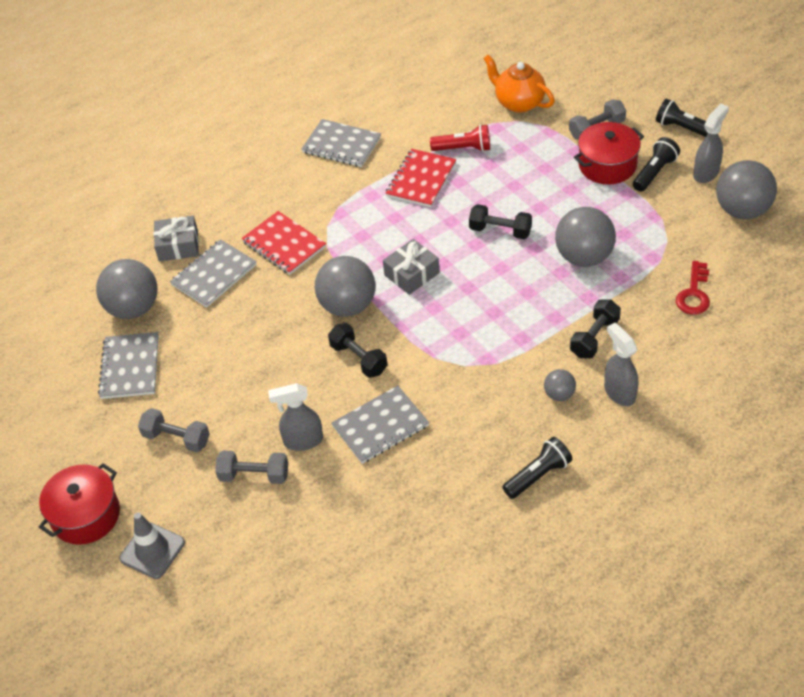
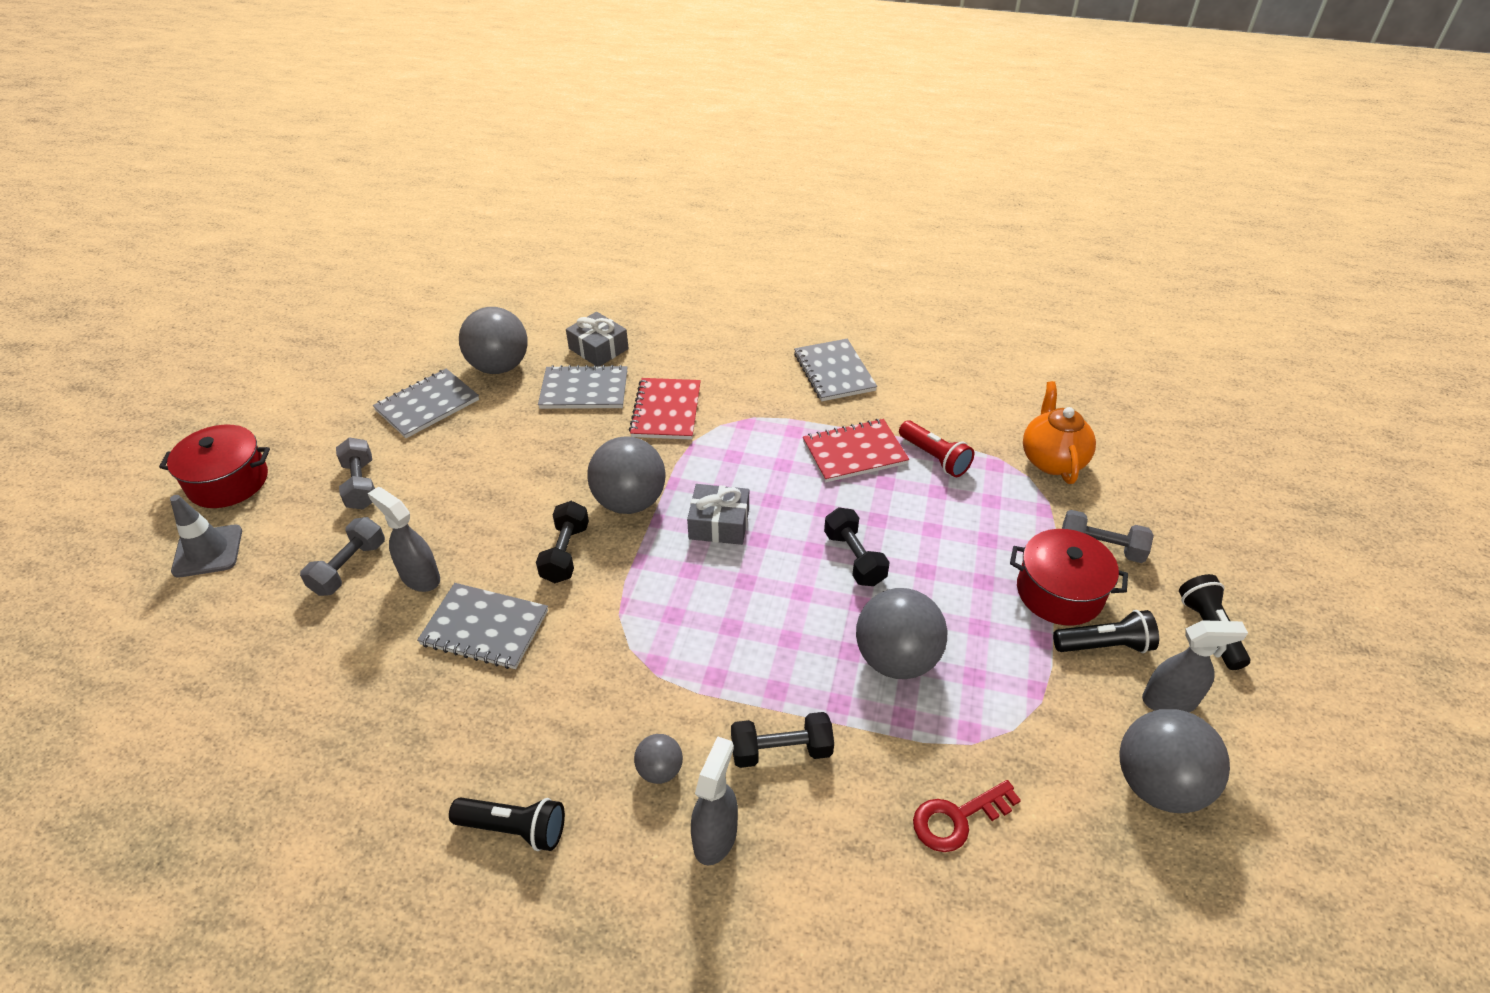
camera: 45 degrees right, 5 degrees down
(254, 475) = (349, 567): grey dumbbell -> grey dumbbell turned 60 degrees clockwise

